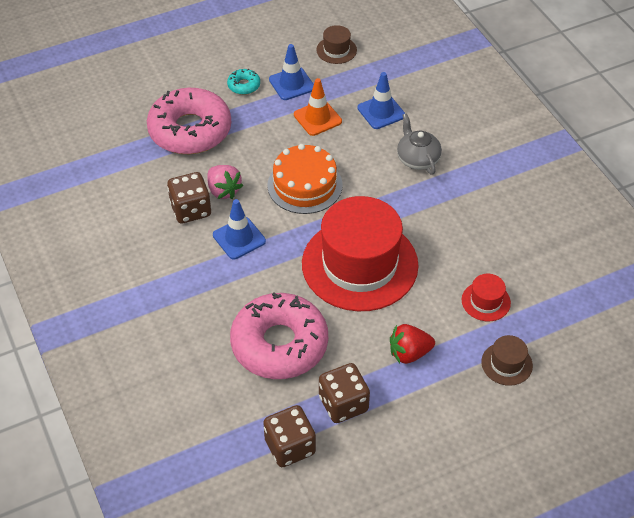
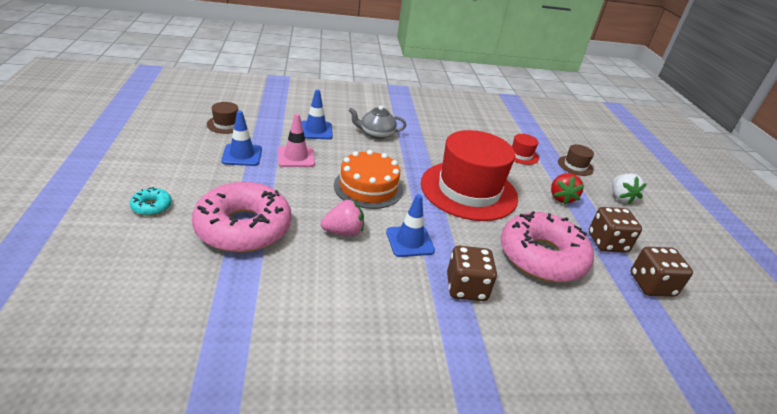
camera: 75 degrees left, 15 degrees down
(191, 210) = (355, 260): brown dice -> brown dice (466, 287)
(244, 85) = (216, 178): turquoise donut -> turquoise donut (152, 206)
(317, 118) = (296, 157): orange traffic cone -> pink traffic cone
(460, 419) = (621, 197): none -> white strawberry

